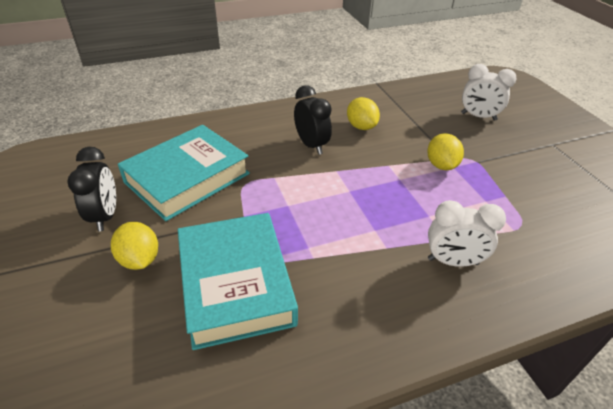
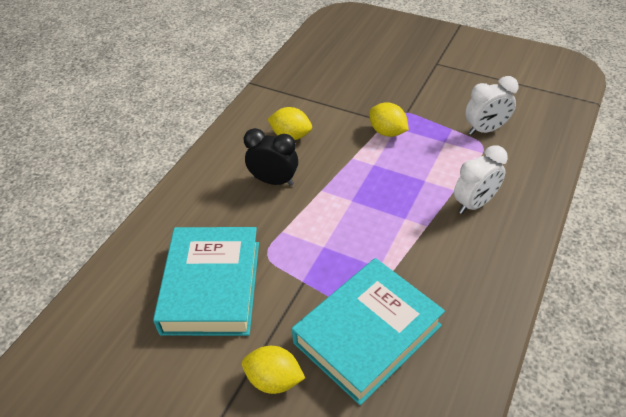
camera: 40 degrees left, 5 degrees up
(105, 216) = (190, 374): black clock -> none
(235, 284) = (367, 334): turquoise book -> turquoise book turned 75 degrees counterclockwise
(478, 116) = (365, 69): white clock -> white clock (485, 130)

